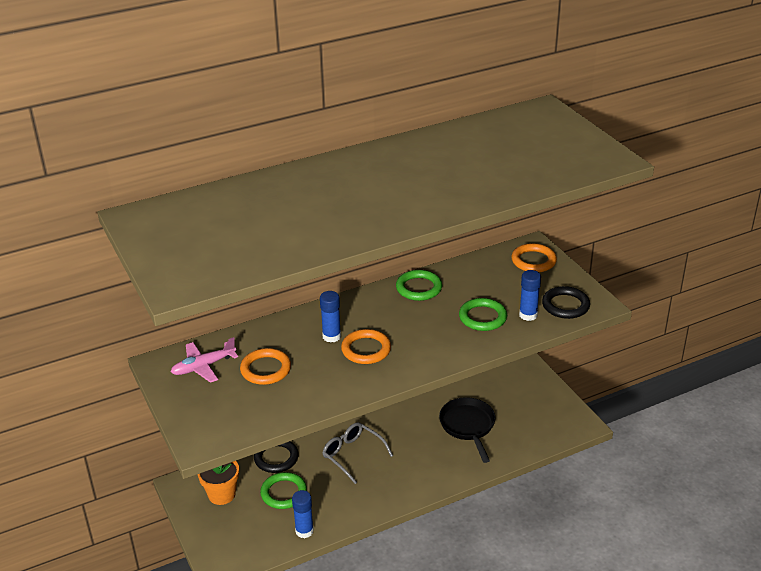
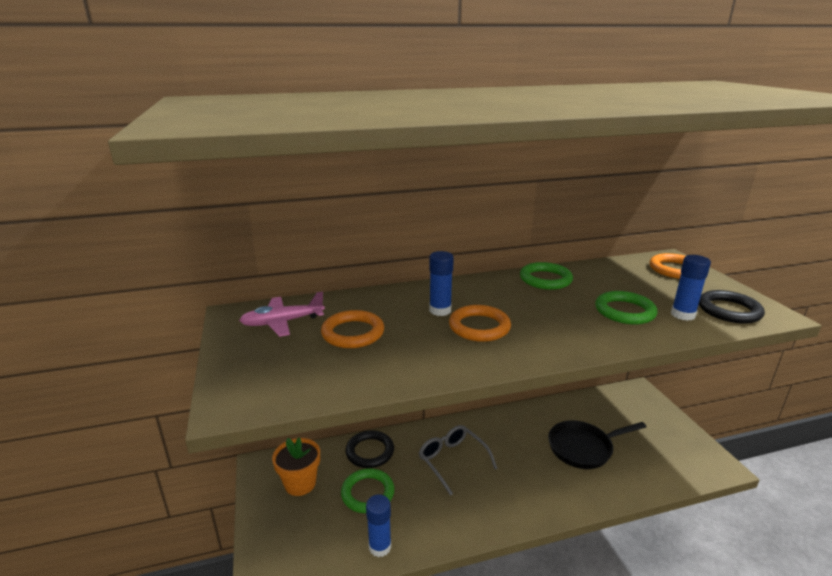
camera: 10 degrees right, 10 degrees down
(468, 426) = (583, 448): black pan -> black pan turned 105 degrees counterclockwise

